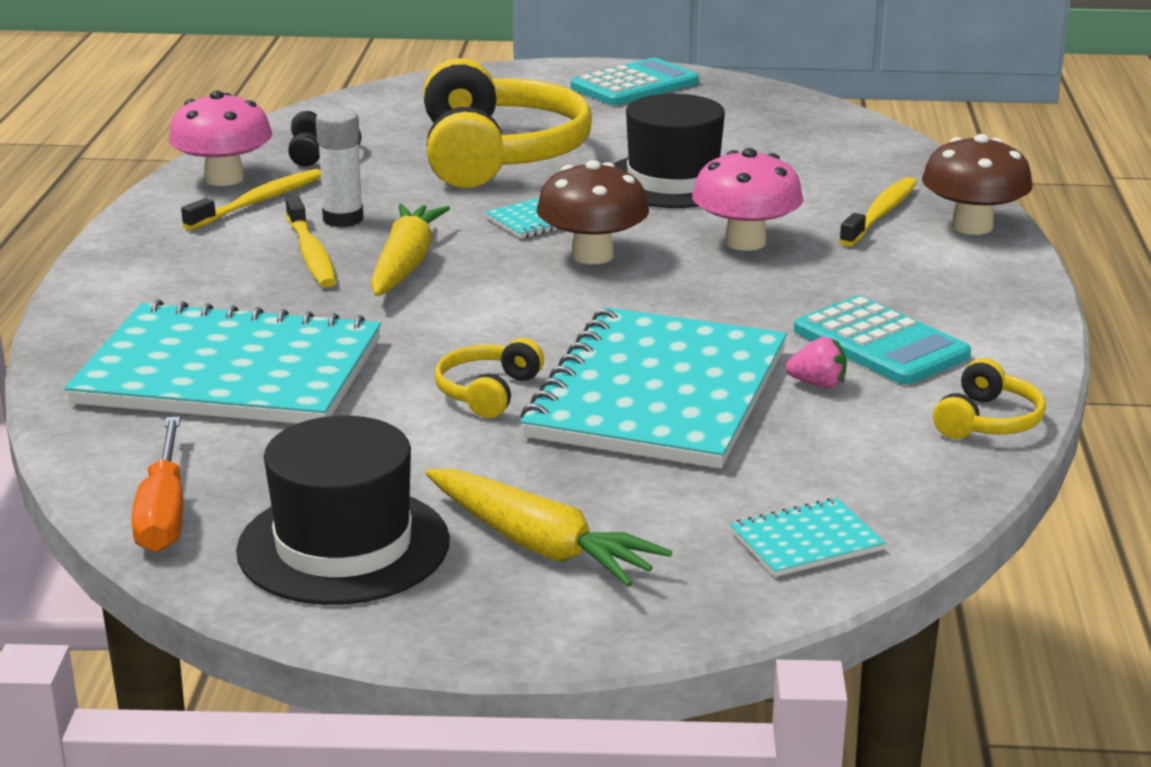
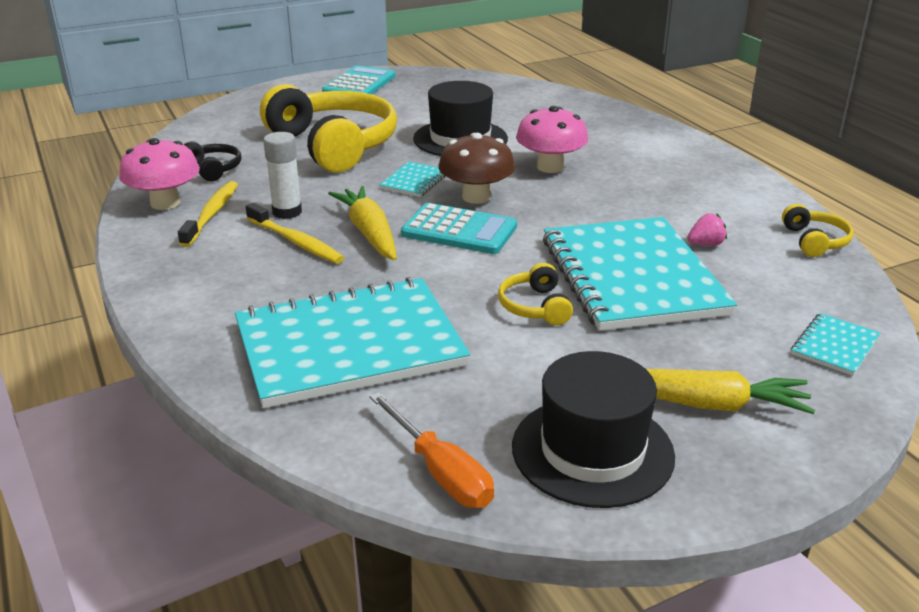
camera: 30 degrees left, 5 degrees up
(880, 214) = (597, 133): yellow toothbrush -> none
(880, 343) = (702, 210): turquoise calculator -> turquoise calculator (459, 230)
(972, 226) = (651, 129): brown mushroom -> none

